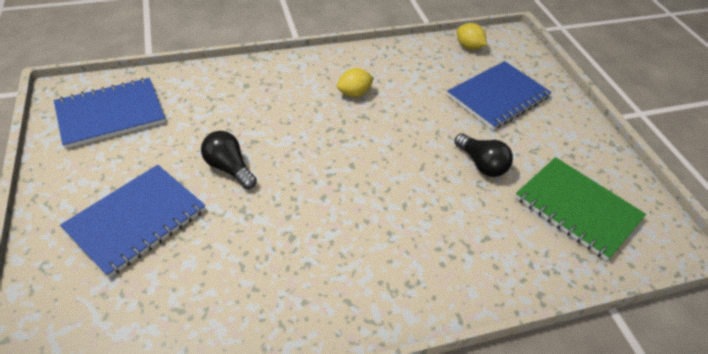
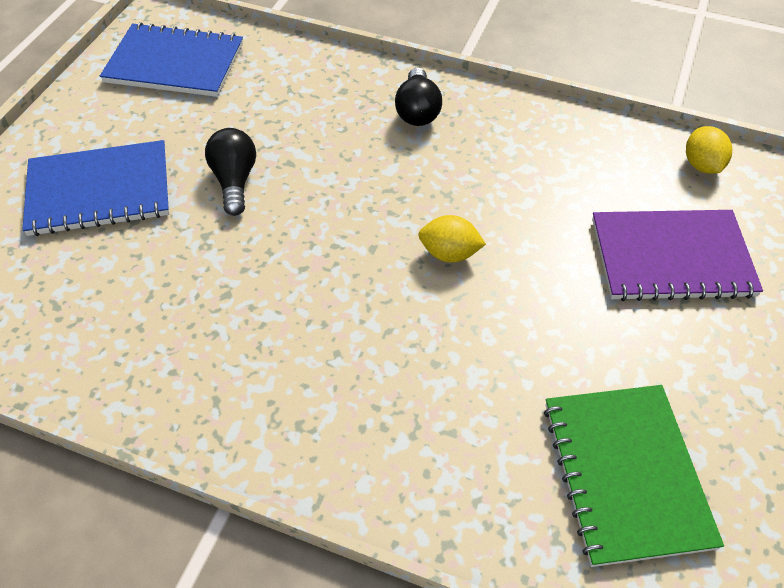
camera: 40 degrees right, 5 degrees up
(354, 93) = (465, 159): yellow lemon -> yellow lemon (449, 253)
(481, 164) = (545, 337): black light bulb -> black light bulb (417, 111)
(498, 97) = (671, 258): blue notebook -> purple notebook

